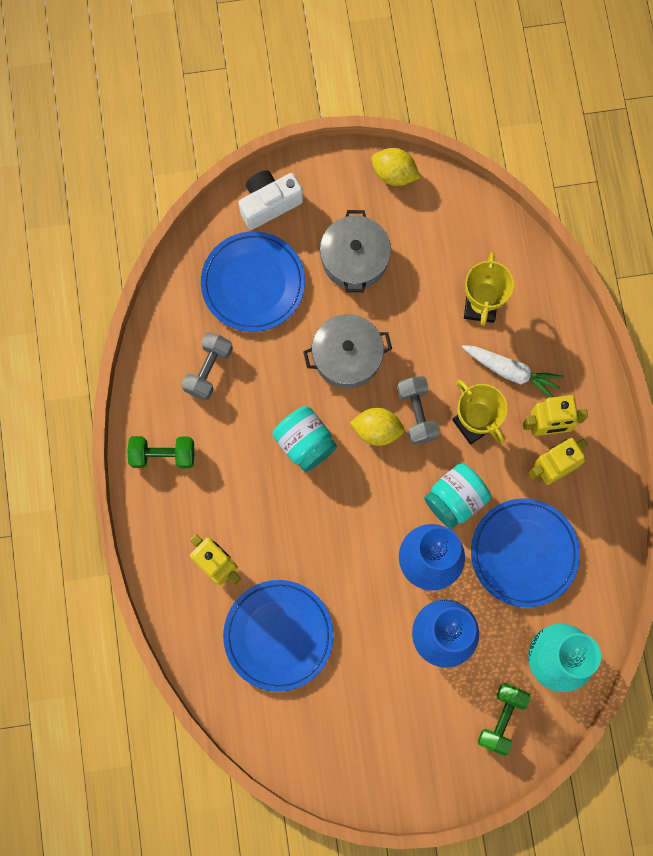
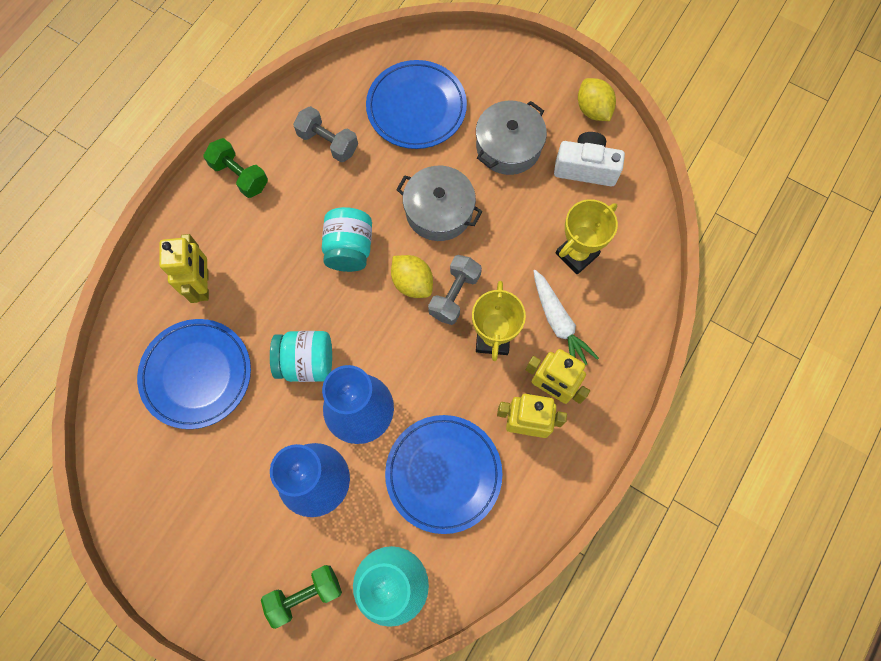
camera: 40 degrees right, 5 degrees down
(208, 370) = (328, 142): grey dumbbell -> grey dumbbell turned 60 degrees clockwise
(269, 204) = (479, 63): white camera -> white camera (585, 168)
(455, 499) = (426, 385): turquoise jar -> turquoise jar (306, 362)

